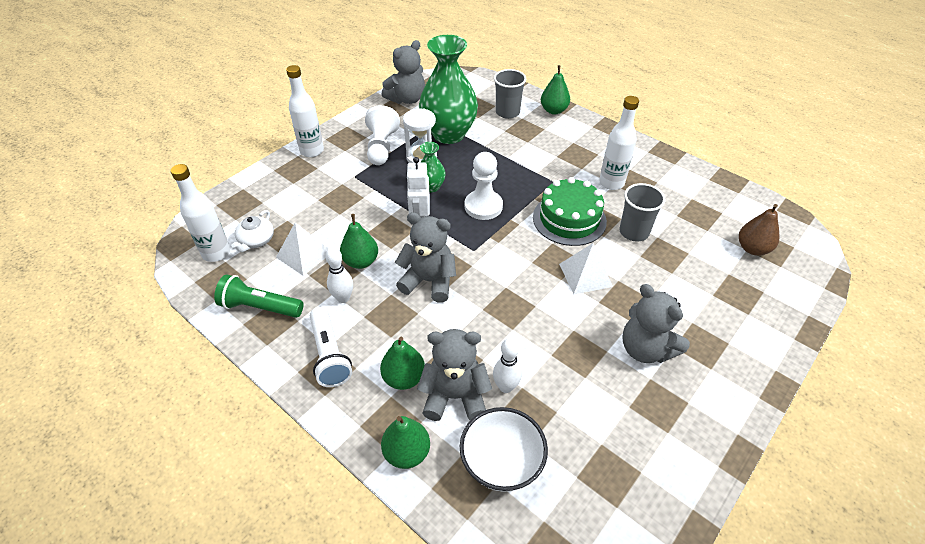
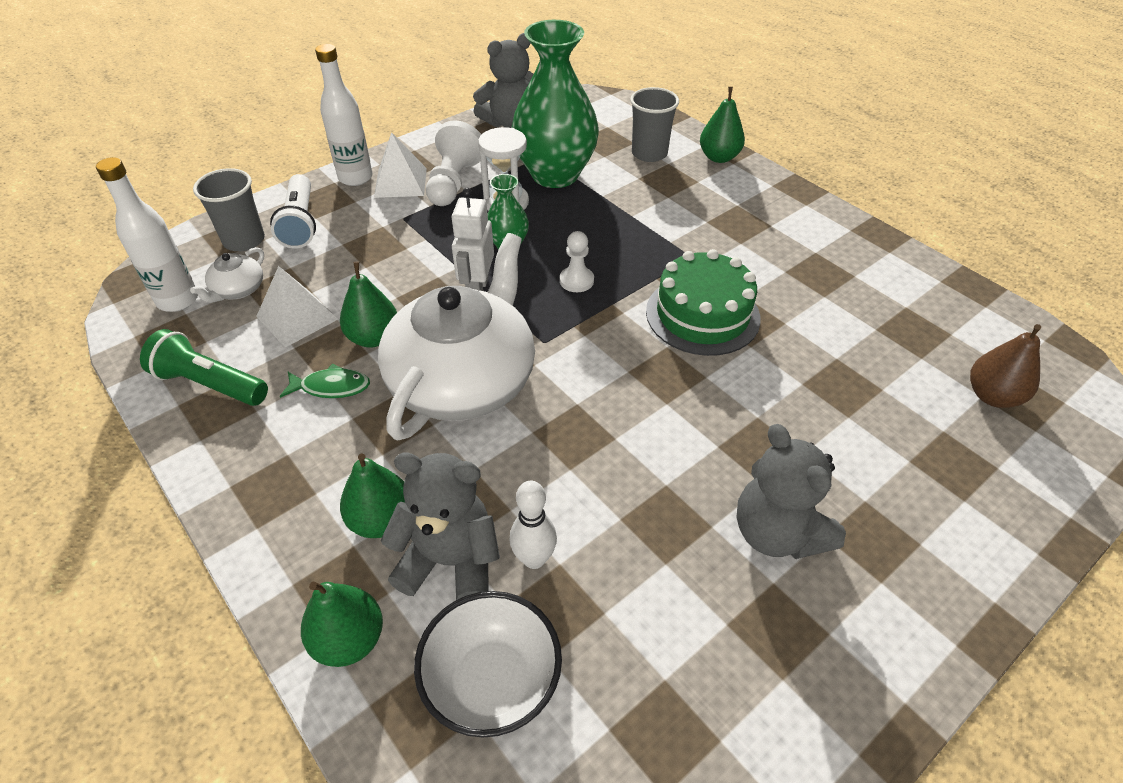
camera: 10 degrees right, 0 degrees up
(329, 355) = (283, 468): white flashlight -> white flashlight (300, 223)
(343, 298) = (331, 387): white bowling pin -> green fish
(429, 281) = (464, 379): grey teddy bear -> white teapot
(483, 206) = (576, 281): white pawn -> white pawn, size x0.59
(585, 275) = (706, 401): white pyramid -> white pyramid (400, 182)
(611, 183) = (782, 269): white bottle -> none
(634, 232) = (800, 346): grey cup -> grey cup (244, 240)

